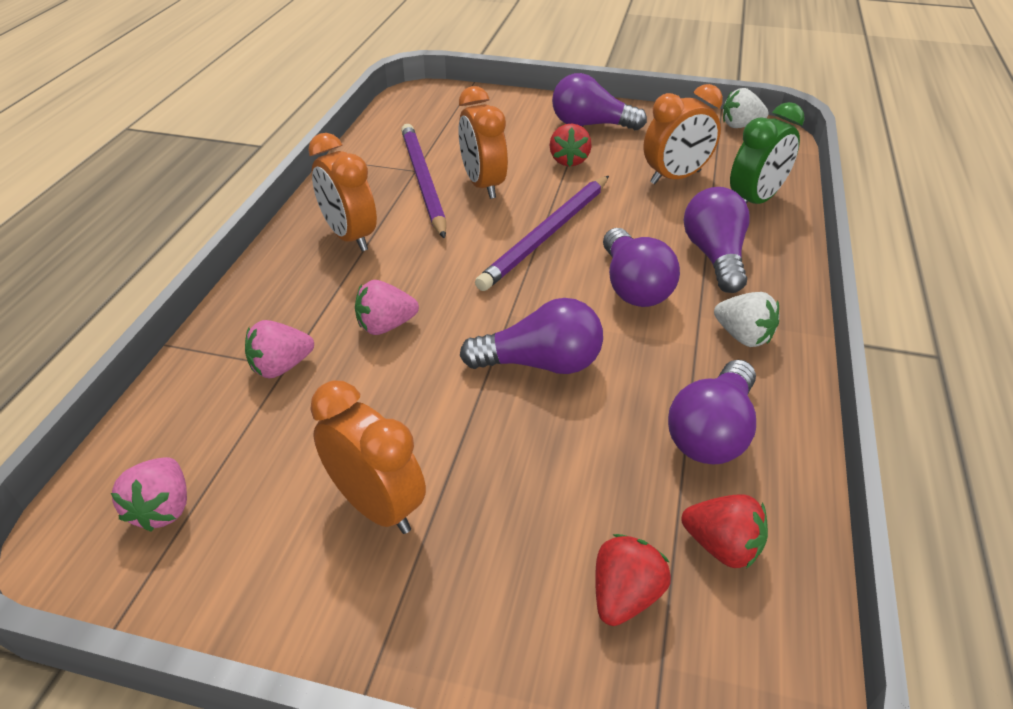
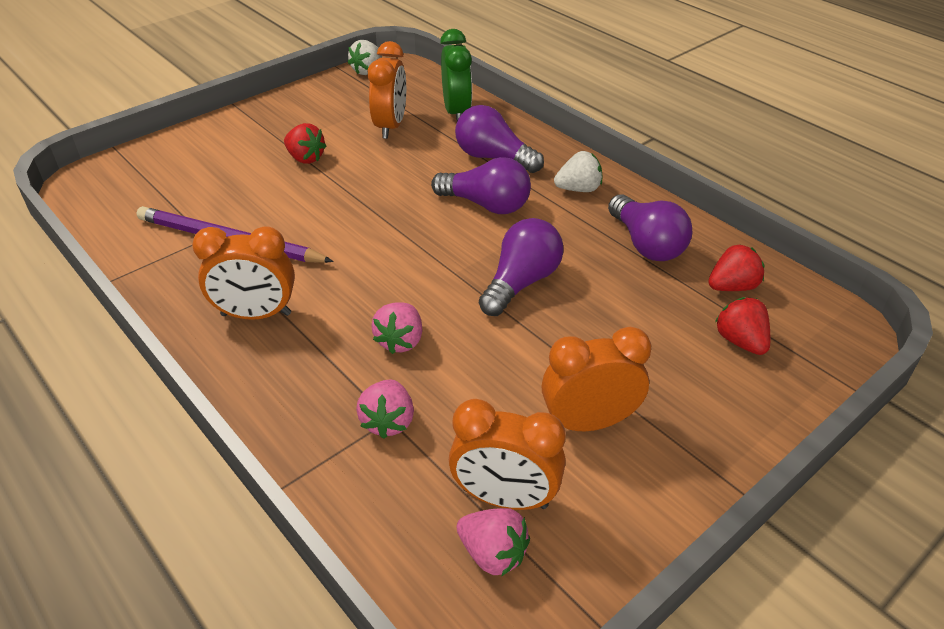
camera: 55 degrees left, 0 degrees up
(483, 185) = (279, 213): orange clock -> orange clock (505, 498)
(547, 235) = (384, 213): purple pencil -> none
(591, 125) = (272, 125): purple light bulb -> none

